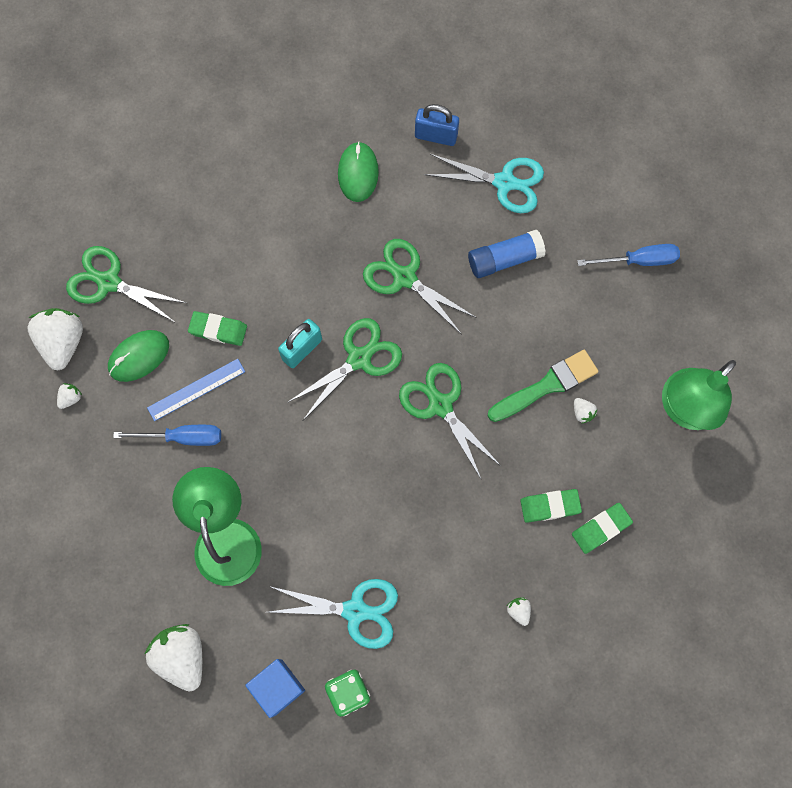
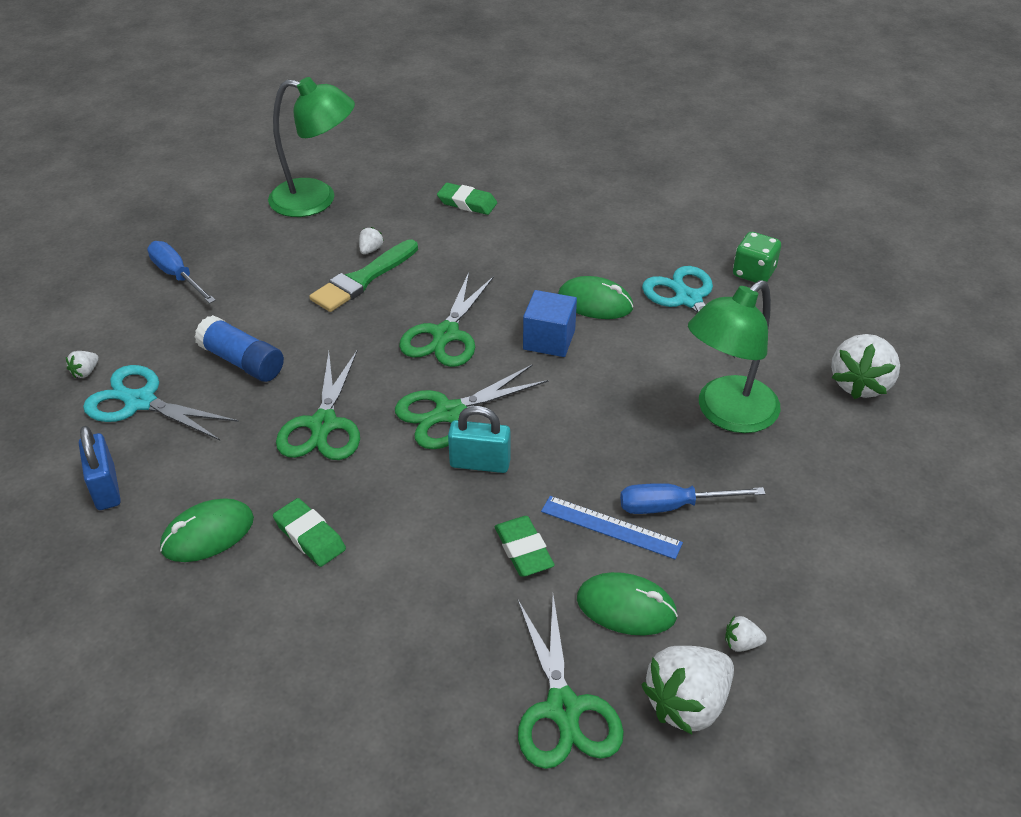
camera: 125 degrees left, 30 degrees down
(183, 437) = (672, 506): blue screwdriver -> blue screwdriver turned 60 degrees counterclockwise
(278, 687) = (803, 313): blue cube -> blue cube (549, 340)
(359, 358) = (449, 413): green scissors -> green scissors turned 45 degrees counterclockwise
(401, 536) = (595, 302): none -> green mouse
(505, 182) = (140, 402): turquoise scissors -> turquoise scissors turned 45 degrees counterclockwise
(518, 611) = (581, 216): white strawberry -> white strawberry (85, 372)
(546, 385) = (362, 279): green brush -> green brush turned 75 degrees counterclockwise
(550, 506) = (476, 234): green eraser -> green eraser (310, 536)

